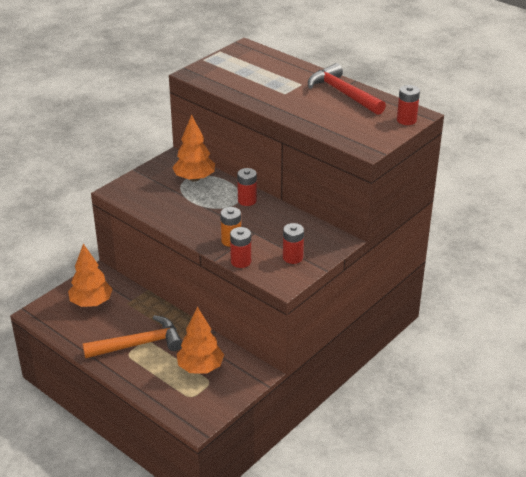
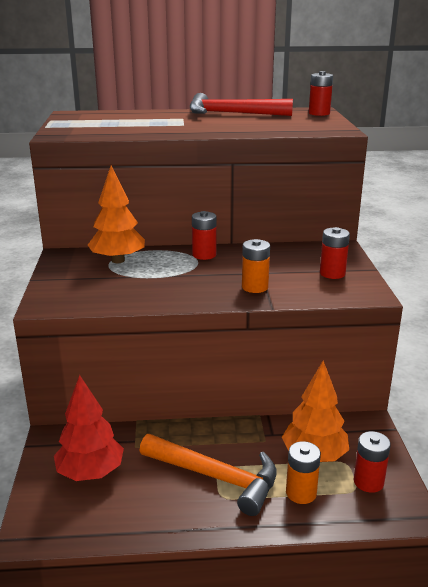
camera: 45 degrees left, 10 degrees down
(91, 303) = (90, 472): orange tree -> red tree
(139, 344) = (216, 477): orange hammer -> orange hammer turned 90 degrees clockwise
(164, 379) = (301, 493): none -> orange battery
(241, 261) = (298, 297): red battery -> red battery (368, 482)

